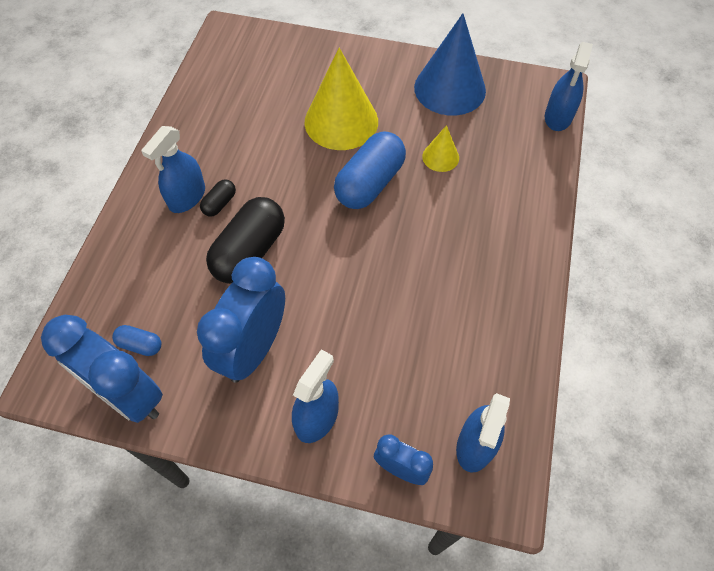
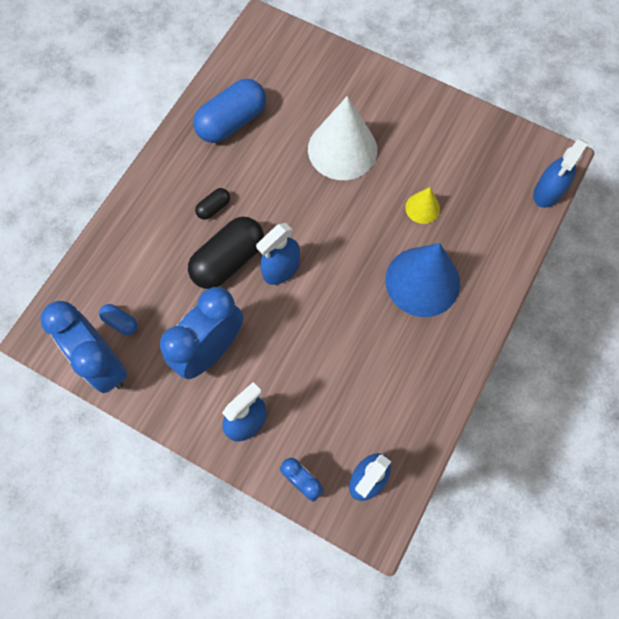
camera: 15 degrees right, 10 degrees up
(187, 197) = (187, 194): blue spray bottle -> blue spray bottle (281, 269)
(341, 121) = (342, 149): yellow cone -> white cone
(369, 183) = (350, 219): blue capsule -> blue capsule (232, 122)
(449, 89) = (454, 137): blue cone -> blue cone (422, 281)

